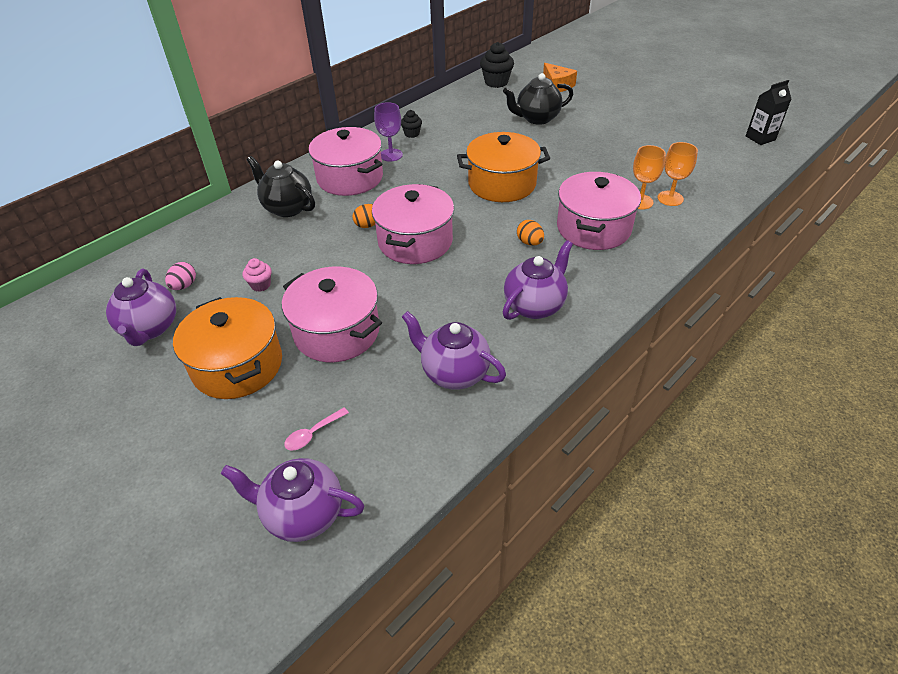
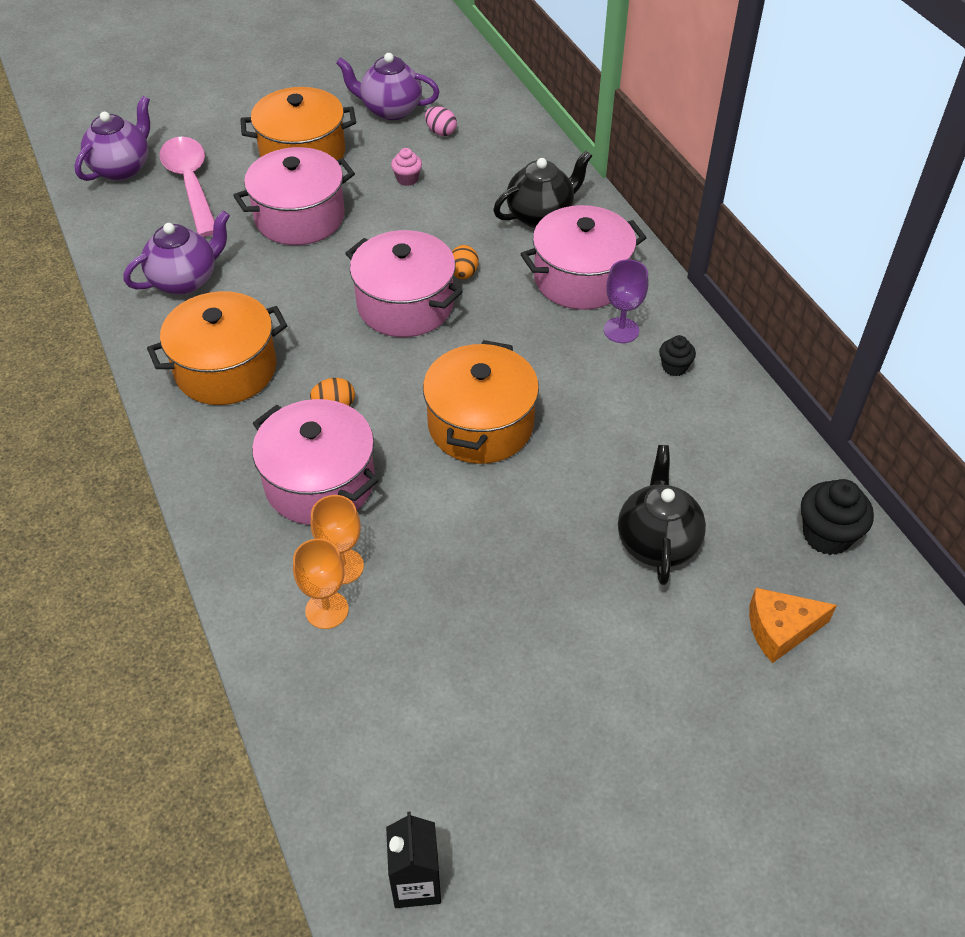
camera: 110 degrees right, 5 degrees up
(313, 434) = (191, 184): pink spoon -> pink spoon, size x2.36
(535, 305) = (226, 369): purple teapot -> orange pot

